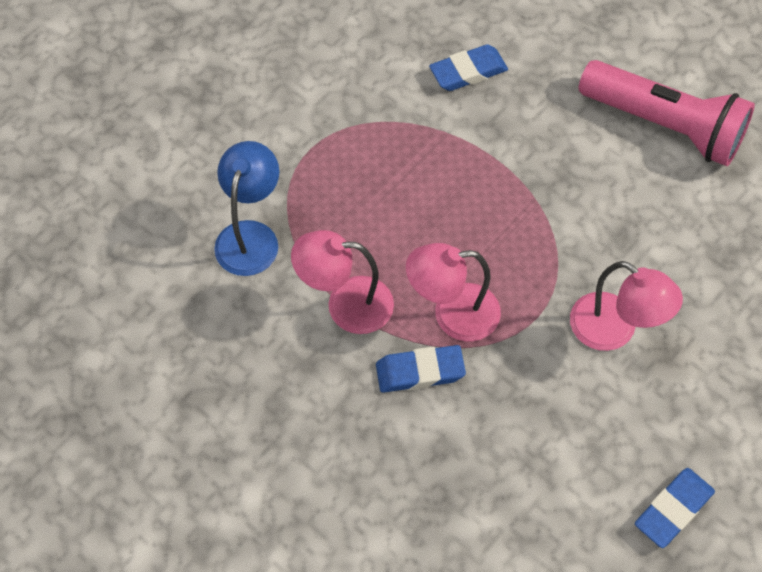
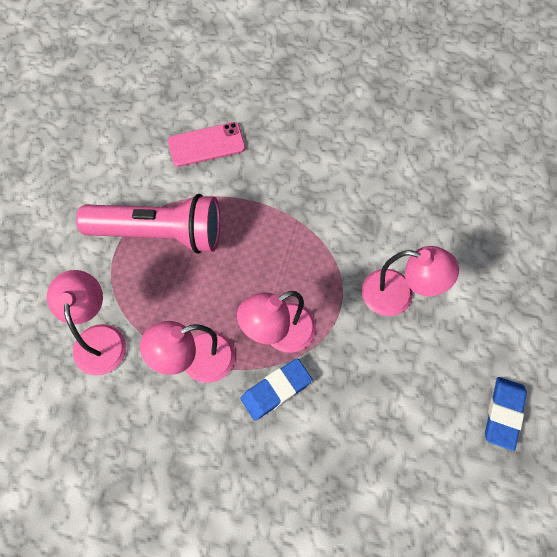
camera: 25 degrees left, 5 degrees up
(250, 236) = (99, 338): blue lamp -> pink lamp
(468, 72) = (206, 145): blue eraser -> pink phone
(665, 125) = (360, 131): pink flashlight -> pink flashlight (159, 233)

